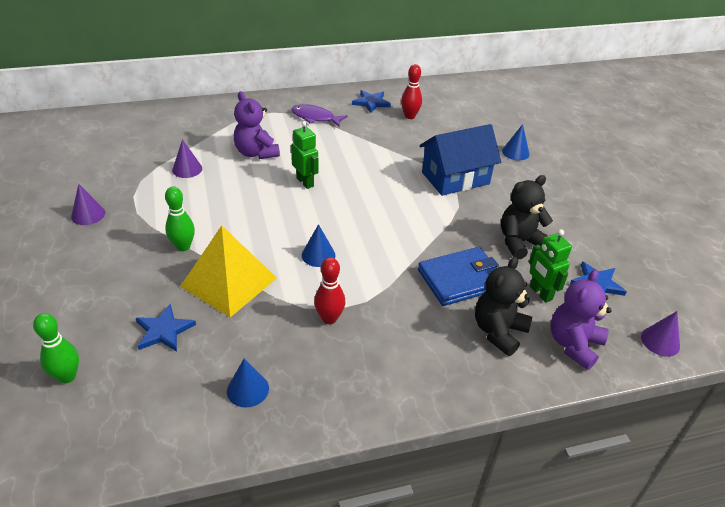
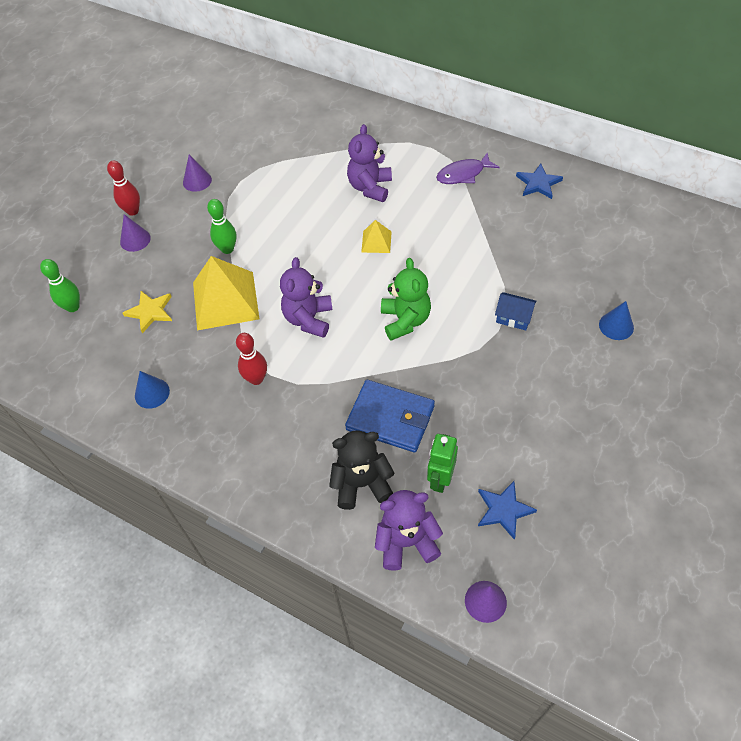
camera: 50 degrees right, 15 degrees up
(164, 331) = (150, 312): blue star -> yellow star
(187, 169) = (301, 175): purple cone -> purple cone (135, 240)
(305, 182) = (376, 241): green robot -> yellow pyramid
(315, 117) = (463, 174): purple fish -> purple fish turned 90 degrees counterclockwise
(318, 255) = (309, 319): blue cone -> purple teddy bear
(390, 217) = (405, 320): none -> green teddy bear
(410, 116) = (558, 220): red bowling pin -> red bowling pin (132, 211)
(455, 178) = (513, 317): blue house -> blue house, size x0.48
(519, 242) = (487, 421): black teddy bear -> none

